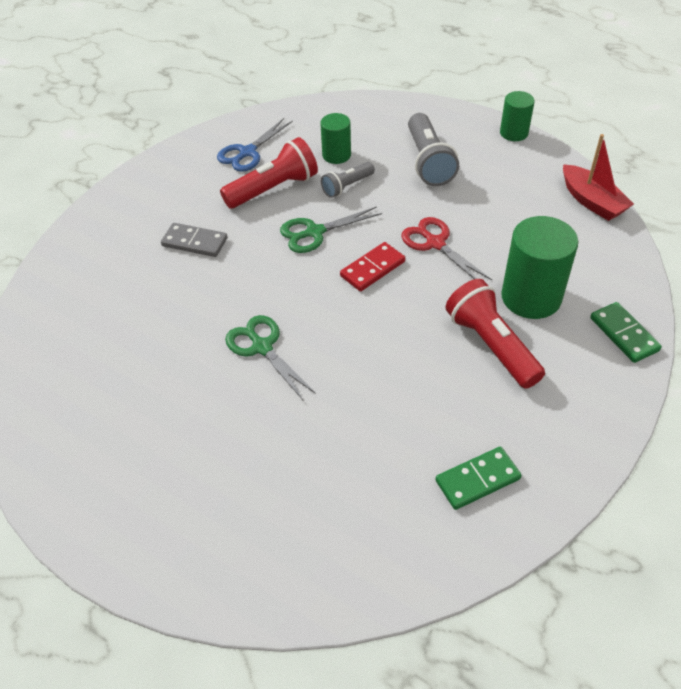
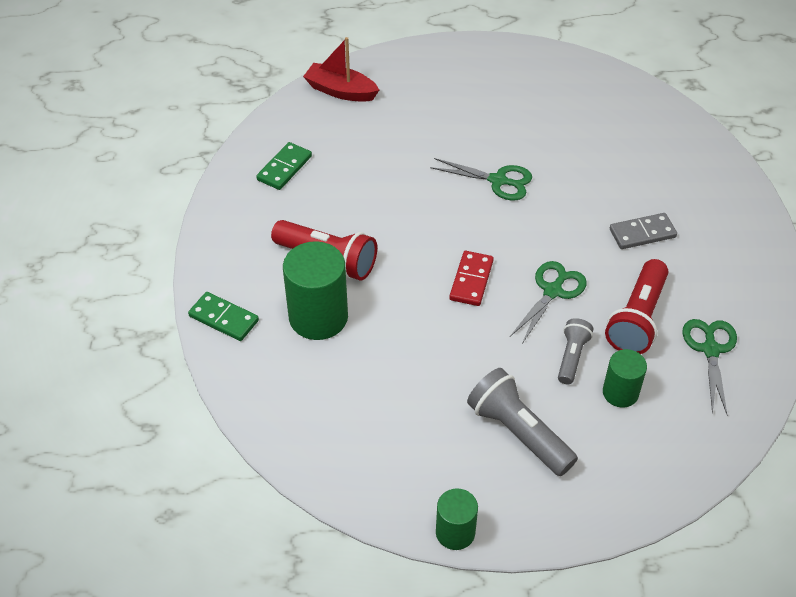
camera: 145 degrees right, 0 degrees up
(247, 152) = (710, 350): blue scissors -> green scissors
(435, 243) = (436, 332): red scissors -> none
(592, 201) = (312, 462): red boat -> red boat (340, 91)

